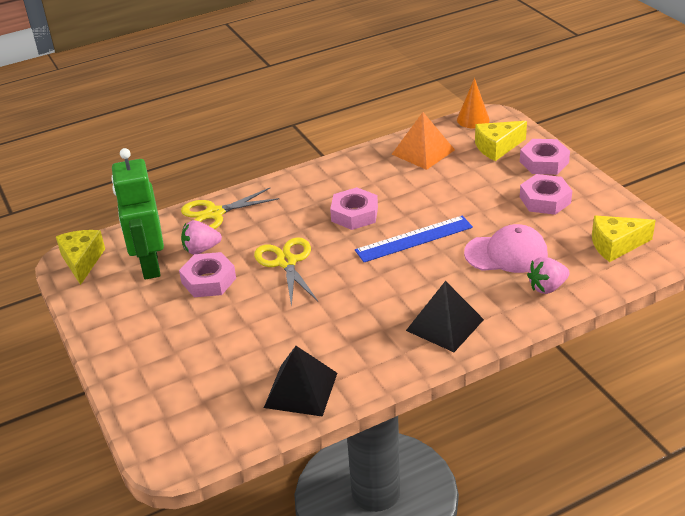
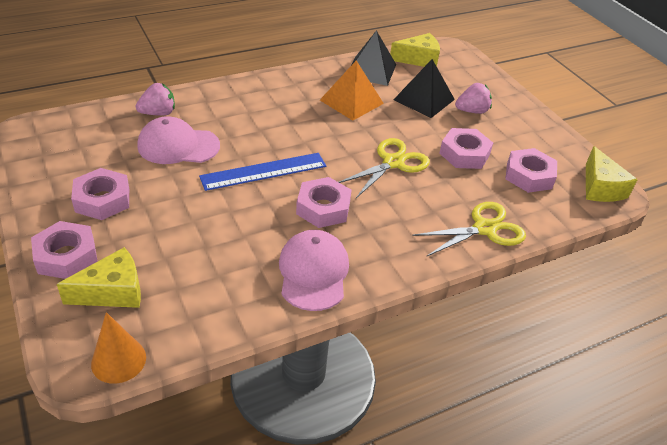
camera: 175 degrees right, 5 degrees up
(149, 265) = (529, 176): green robot -> pink nut
(201, 249) = (483, 186): pink strawberry -> pink strawberry (472, 111)
(286, 262) = (393, 163): yellow scissors -> yellow scissors turned 120 degrees counterclockwise
(358, 171) = (313, 272): none -> pink cap
(423, 152) = (219, 297): orange pyramid -> orange pyramid (351, 101)
(444, 325) = (257, 96): black pyramid -> black pyramid (424, 99)
(615, 245) = (68, 141): yellow cheese -> yellow cheese (418, 59)

